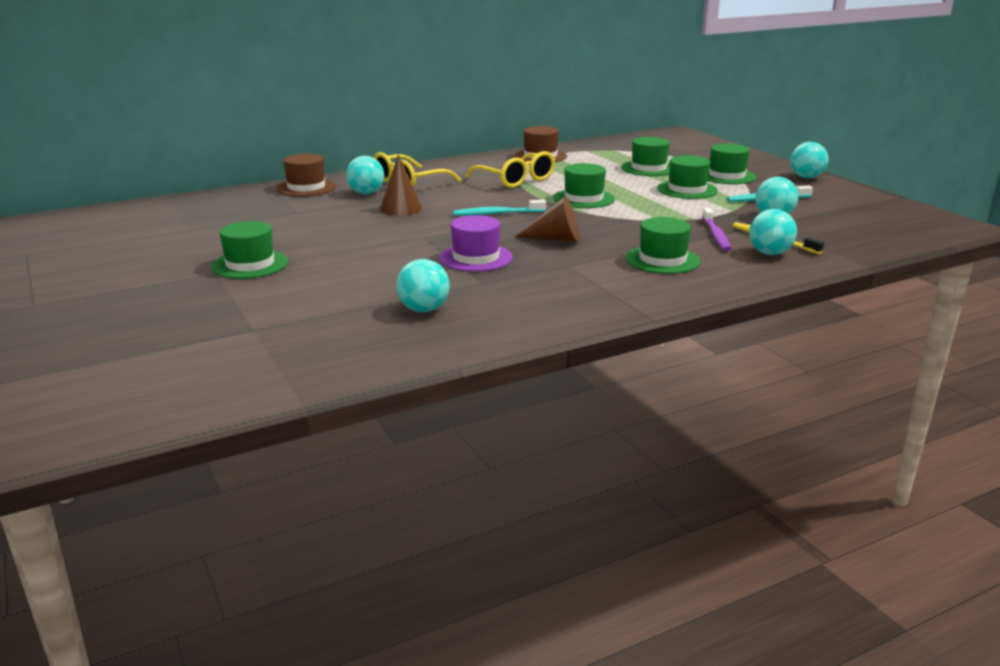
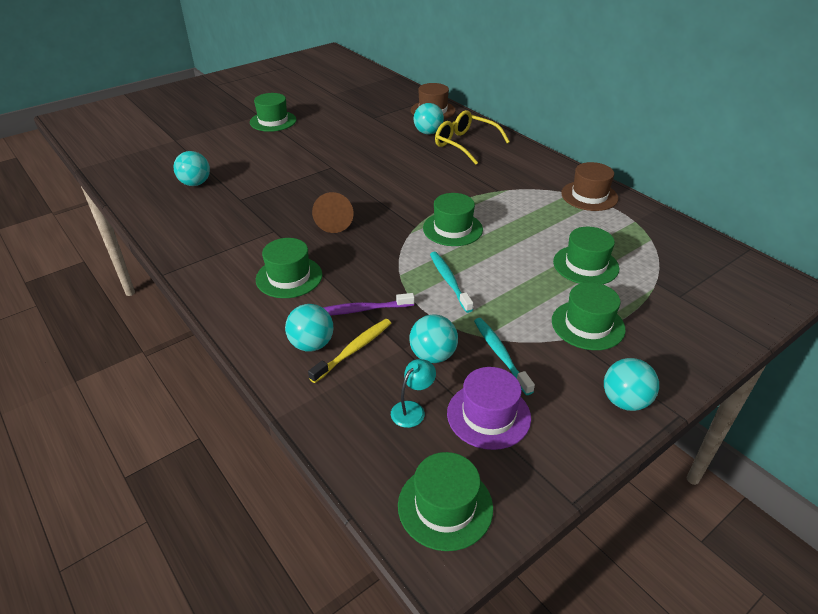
camera: 80 degrees right, 15 degrees up
(401, 208) = (395, 150): brown cone -> none
(476, 258) = (289, 191): purple hat -> purple hat (488, 415)
(497, 213) = (394, 190): turquoise toothbrush -> turquoise toothbrush (449, 281)
(516, 180) = (497, 190): yellow glasses -> none
(687, 190) = (513, 292): green hat -> green hat (445, 506)
(838, 226) = (412, 409): none -> turquoise lamp

